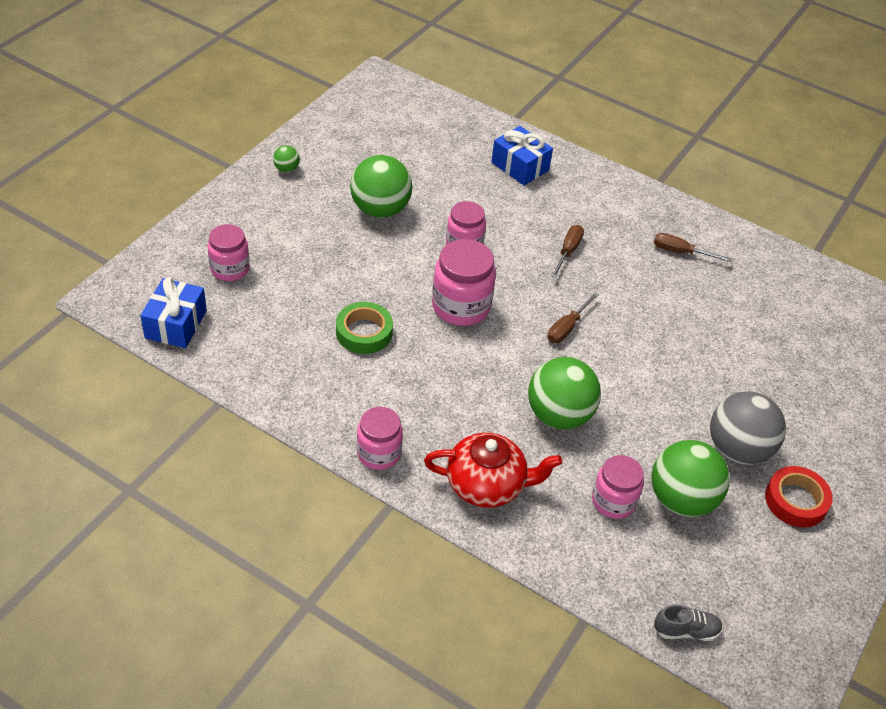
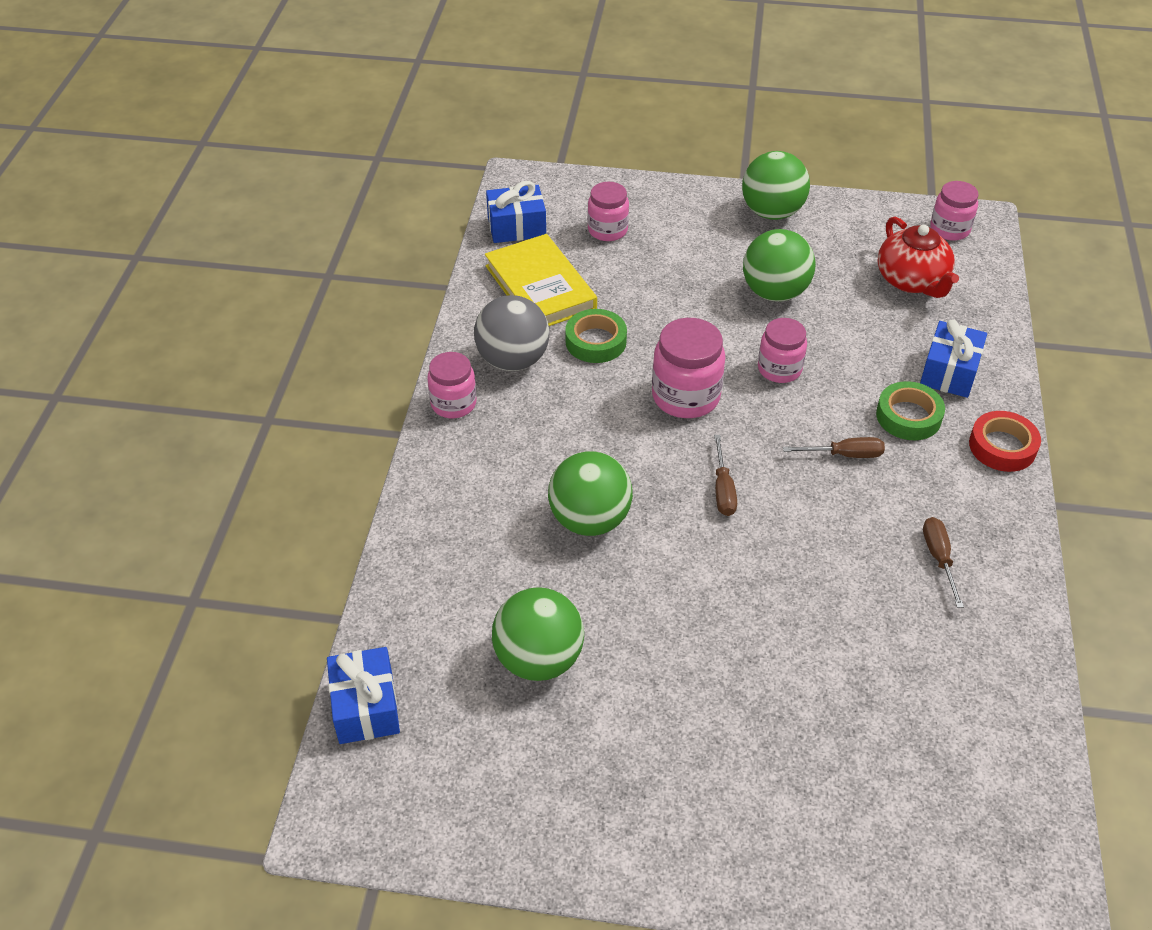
camera: 70 degrees right, 0 degrees up
(271, 340) = (540, 287): none -> yellow book
(286, 169) = (772, 212): green ball -> green ball, size x2.25
(487, 485) = (462, 492): red teapot -> red teapot (912, 281)
(550, 205) = (908, 416): none -> green tape
(567, 327) = (723, 489): brown screwdriver -> brown screwdriver turned 105 degrees counterclockwise
(613, 501) = (500, 599): pink jar -> pink jar (949, 229)
(686, 630) = (365, 707): grey shoe -> blue gift
(737, 449) = (647, 696): grey ball -> grey ball (513, 360)
(796, 501) = (604, 775): red tape -> red tape (1002, 447)

